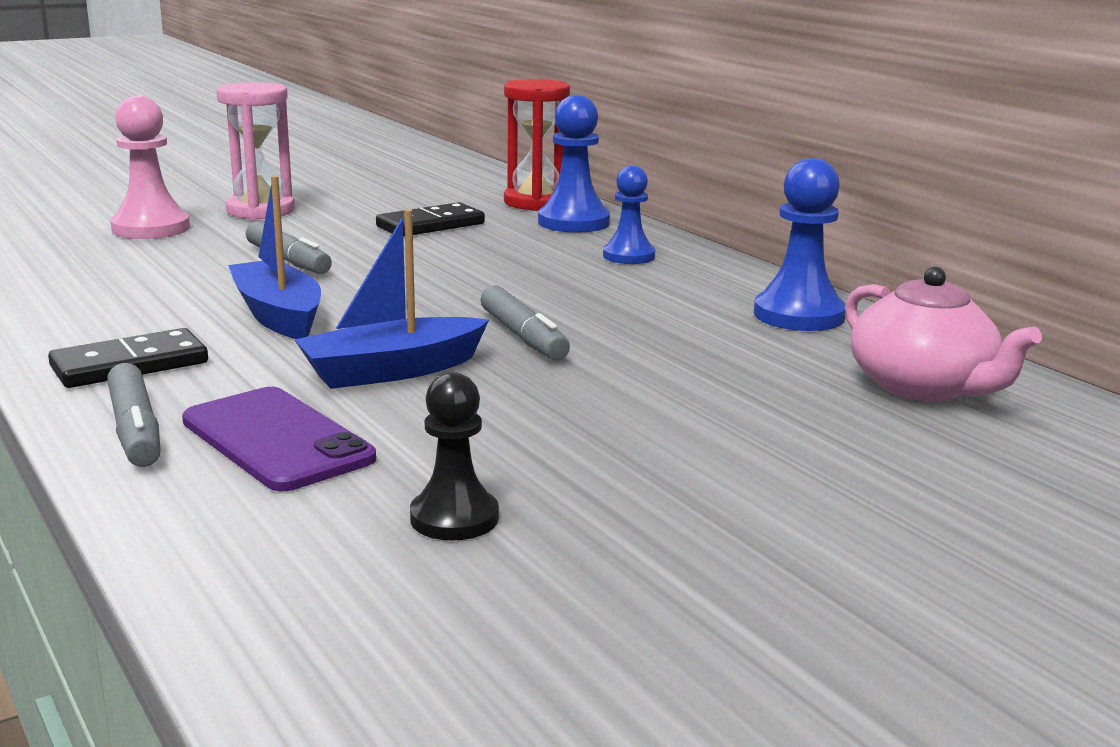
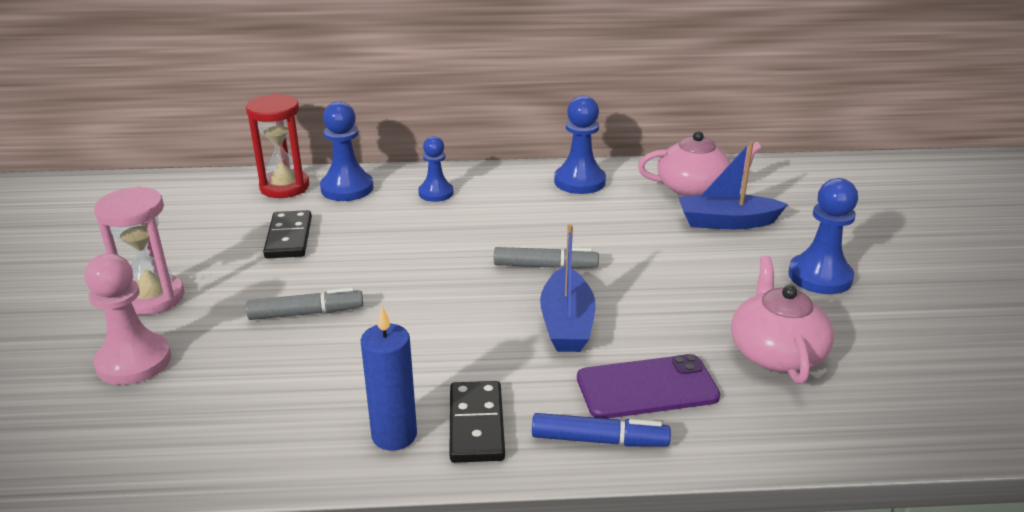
camera: 60 degrees left, 10 degrees up
(89, 335) = (394, 435): none -> blue candle
(135, 430) = (599, 440): grey marker -> blue marker
(278, 316) = (428, 343): blue boat -> blue boat (726, 222)
(454, 518) = (775, 353): black pawn -> pink teapot
(767, 528) = (820, 276): none -> blue pawn

